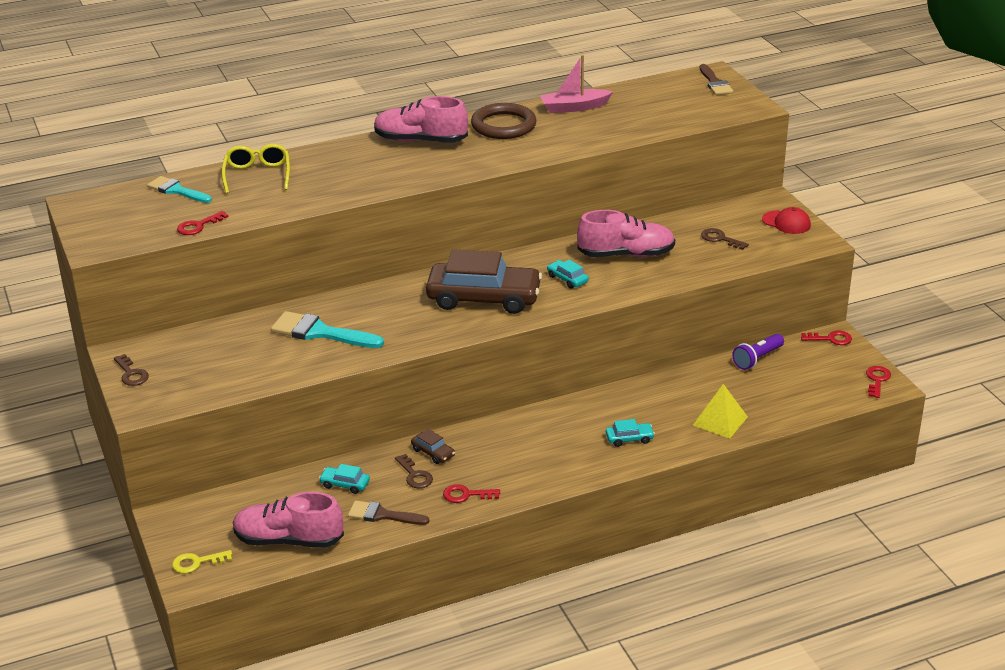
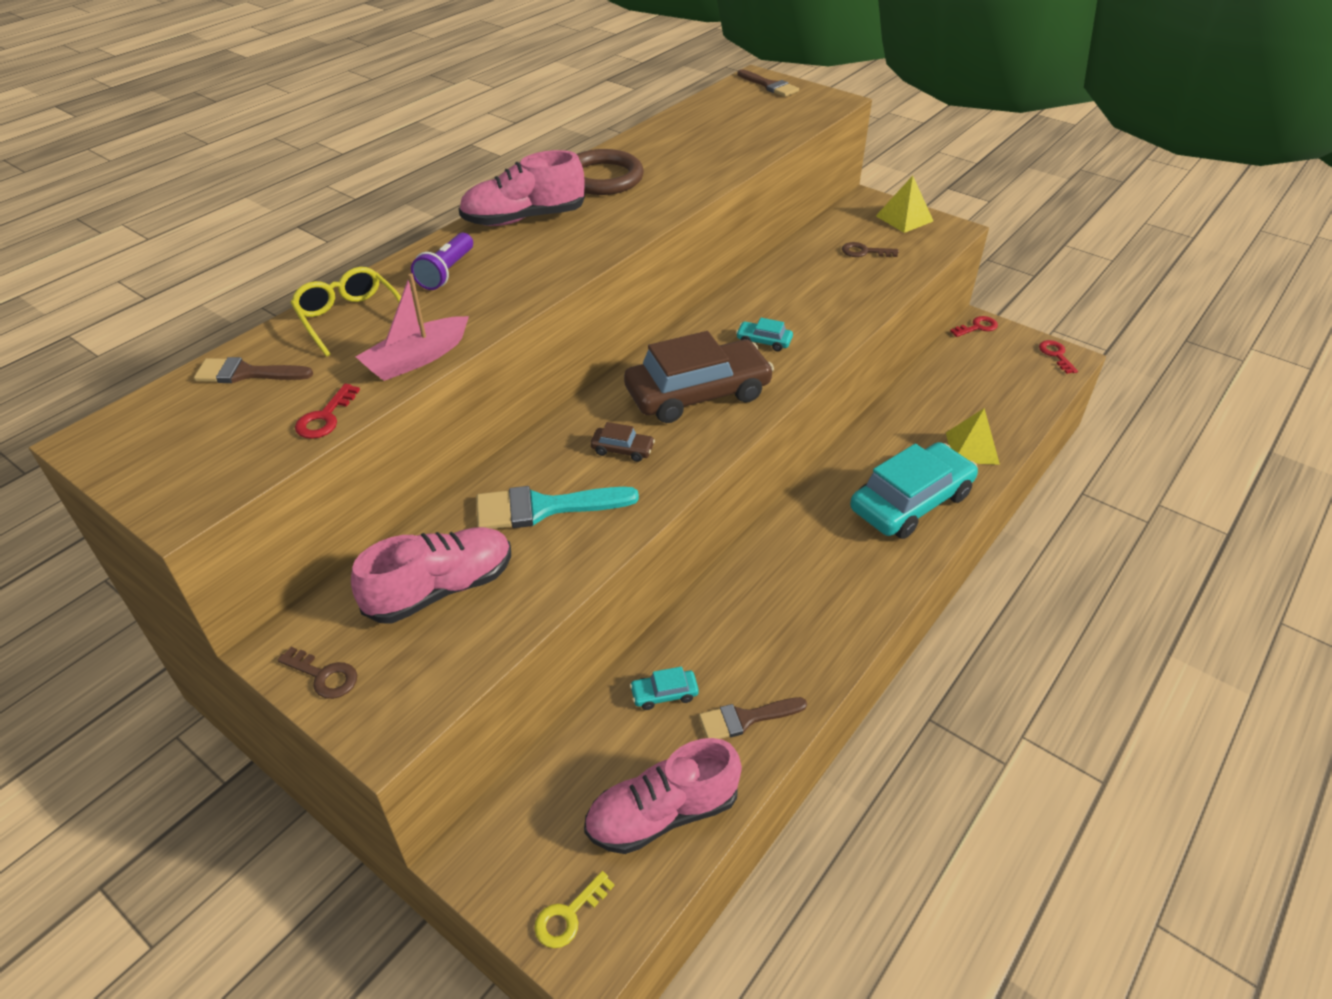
camera: 30 degrees left, 10 degrees up
(176, 190) = (246, 373): turquoise brush -> brown brush
(415, 475) = (734, 644): brown key -> none
(433, 452) = (728, 604): brown car -> brown car (622, 450)
(466, 495) = (814, 646): red key -> none
(574, 107) = (658, 141): pink boat -> pink boat (416, 359)
(626, 254) = (794, 295): pink shoe -> pink shoe (441, 589)
(629, 438) = (911, 502): turquoise car -> turquoise car, size x2.46
(757, 359) = (938, 369): purple flashlight -> purple flashlight (446, 272)
(786, 222) = (904, 218): red cap -> yellow pyramid

